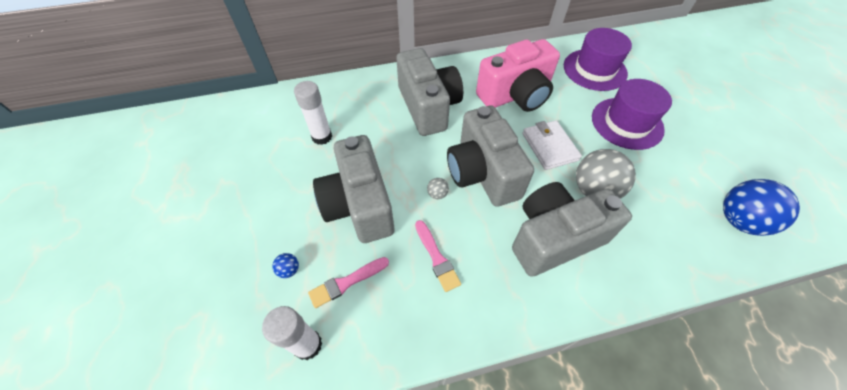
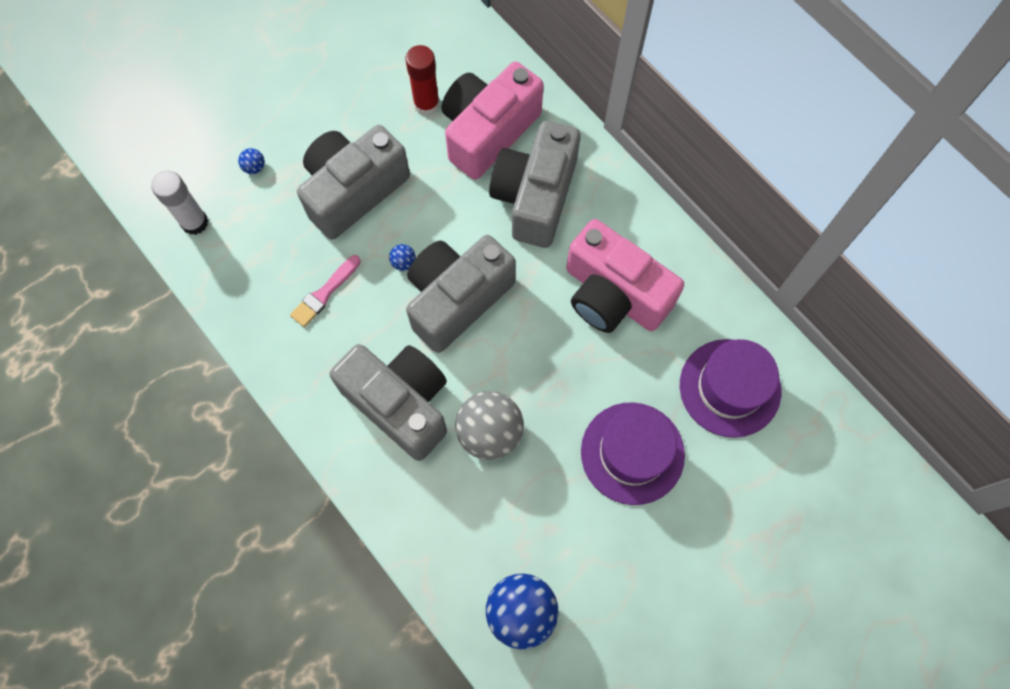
camera: 65 degrees right, 15 degrees up
(322, 137) = (426, 104): white glue stick -> red glue stick
(346, 282) = (263, 223): pink brush -> none
(366, 113) = (488, 132): none -> pink camera
(428, 107) = (535, 197): grey camera -> grey camera turned 150 degrees clockwise
(437, 194) = (403, 262): grey ball -> blue ball
(549, 147) = (537, 364): white wallet -> none

